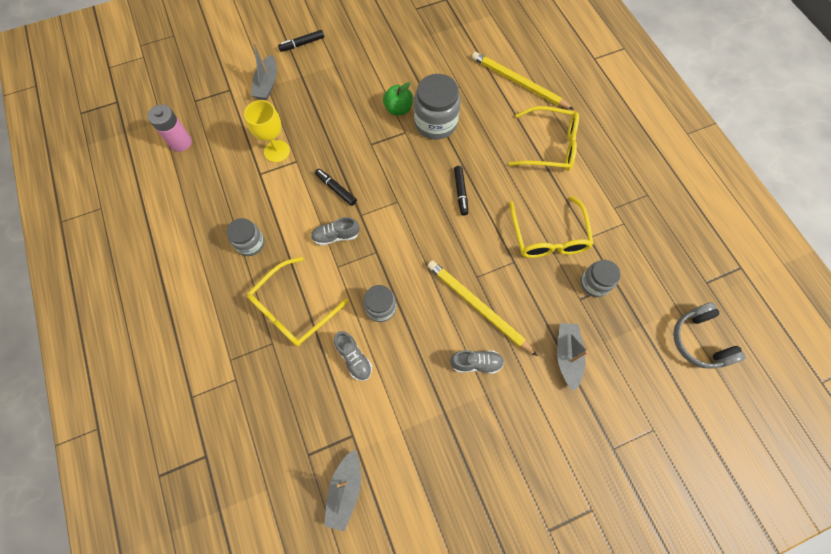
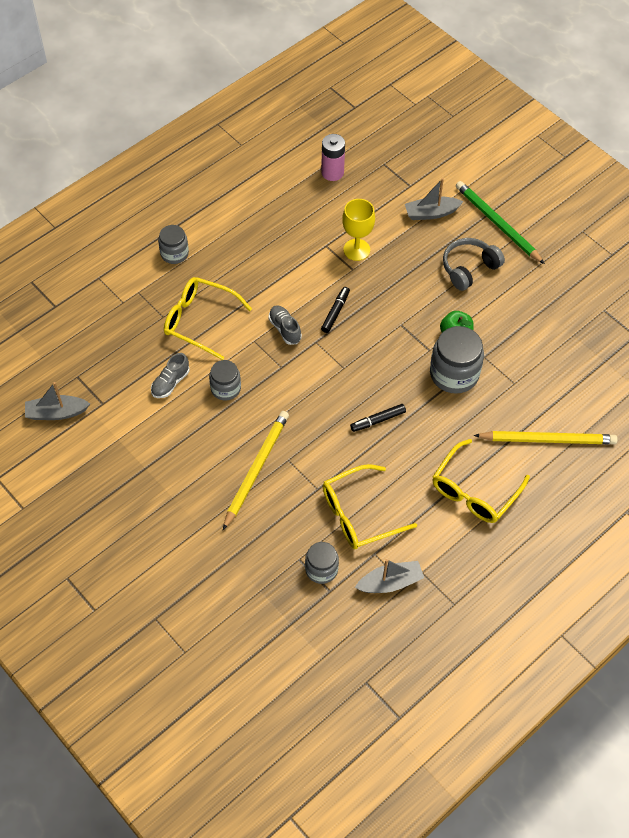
camera: 70 degrees right, 10 degrees down
(250, 243) = (250, 265): grey jar -> grey jar (174, 253)
(302, 44) = (497, 223): black marker -> green pencil
(476, 363) = (199, 482): grey shoe -> none
(518, 83) = (548, 439): yellow pencil -> yellow pencil turned 75 degrees clockwise
(550, 146) = (474, 491): yellow glasses -> yellow glasses turned 45 degrees clockwise
(567, 356) = (233, 559): grey boat -> grey boat (390, 582)
(699, 341) = (293, 683): grey headphones -> grey headphones (469, 268)

